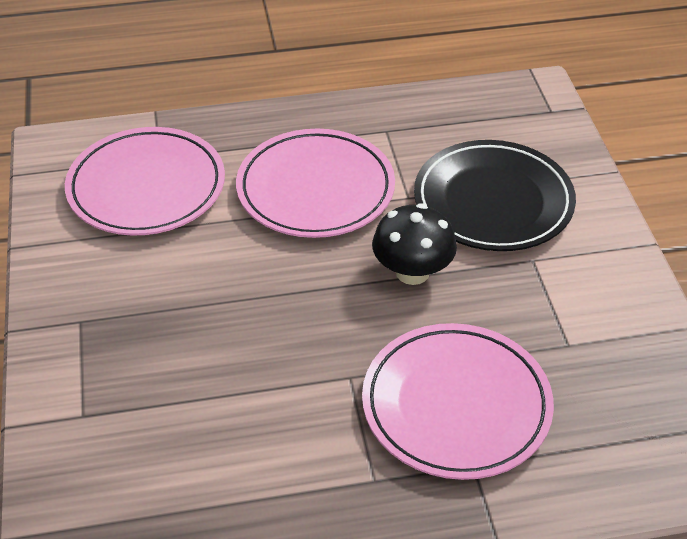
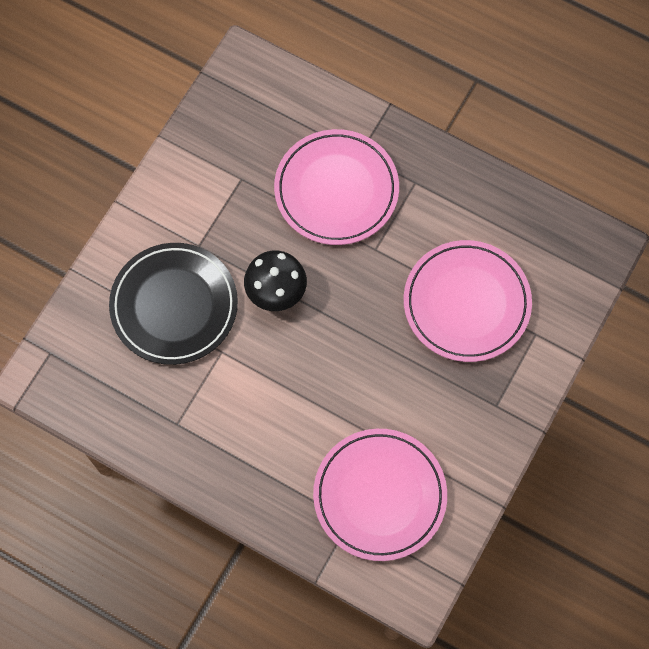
camera: 140 degrees left, 25 degrees up
(315, 189) = (273, 405): pink plate -> pink plate (466, 303)

